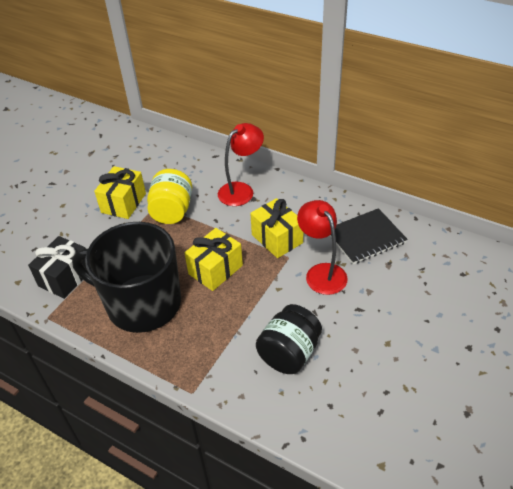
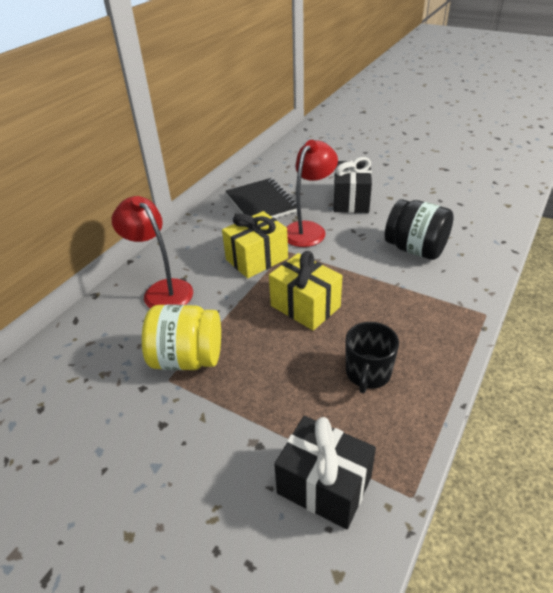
camera: 90 degrees left, 5 degrees down
(123, 203) = (152, 425): yellow gift -> none
(142, 303) = (368, 373): black mug -> black mug, size x0.44
(321, 272) = (309, 229): red lamp -> red lamp turned 150 degrees clockwise
(376, 307) = (351, 201): none -> black gift

